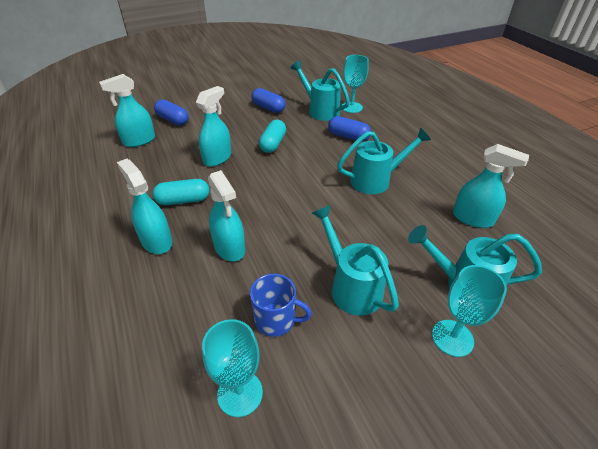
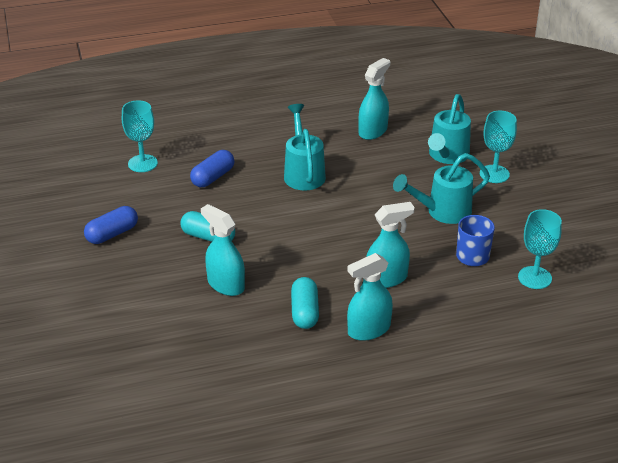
camera: 80 degrees left, 5 degrees down
(139, 141) = (156, 360): turquoise spray bottle -> none
(173, 120) = (108, 328): blue capsule -> none
(320, 110) = (140, 190): turquoise watering can -> none

